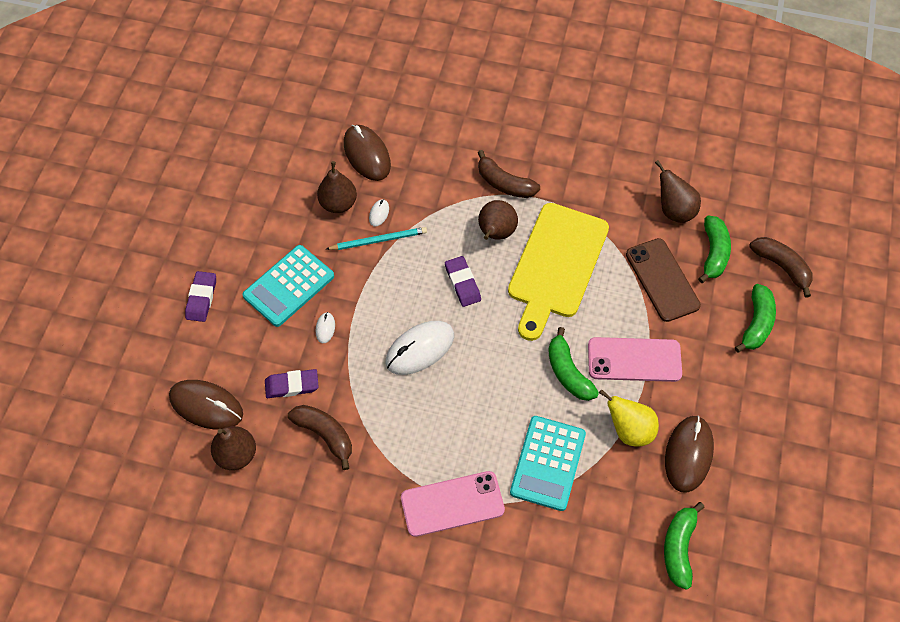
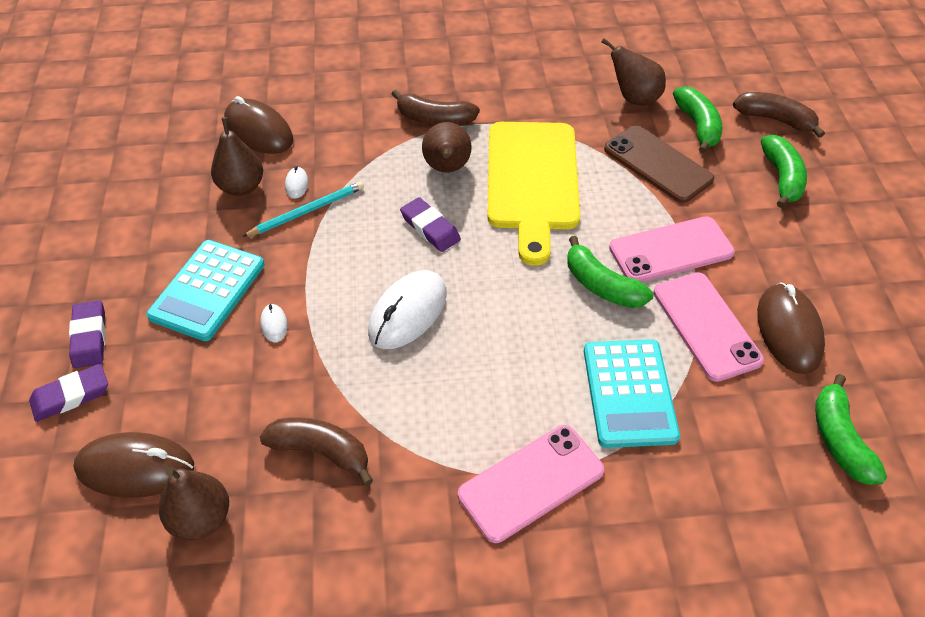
camera: 20 degrees left, 10 degrees down
(292, 385) = (252, 405): purple eraser -> purple eraser (71, 396)
(629, 430) = (706, 326): yellow pear -> pink phone

